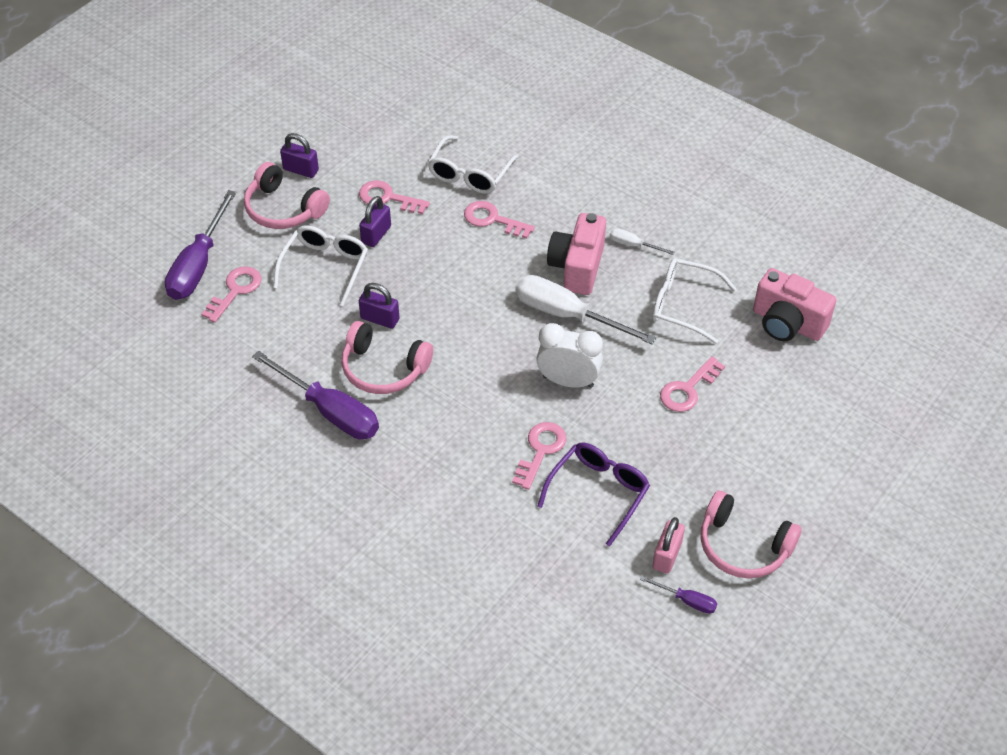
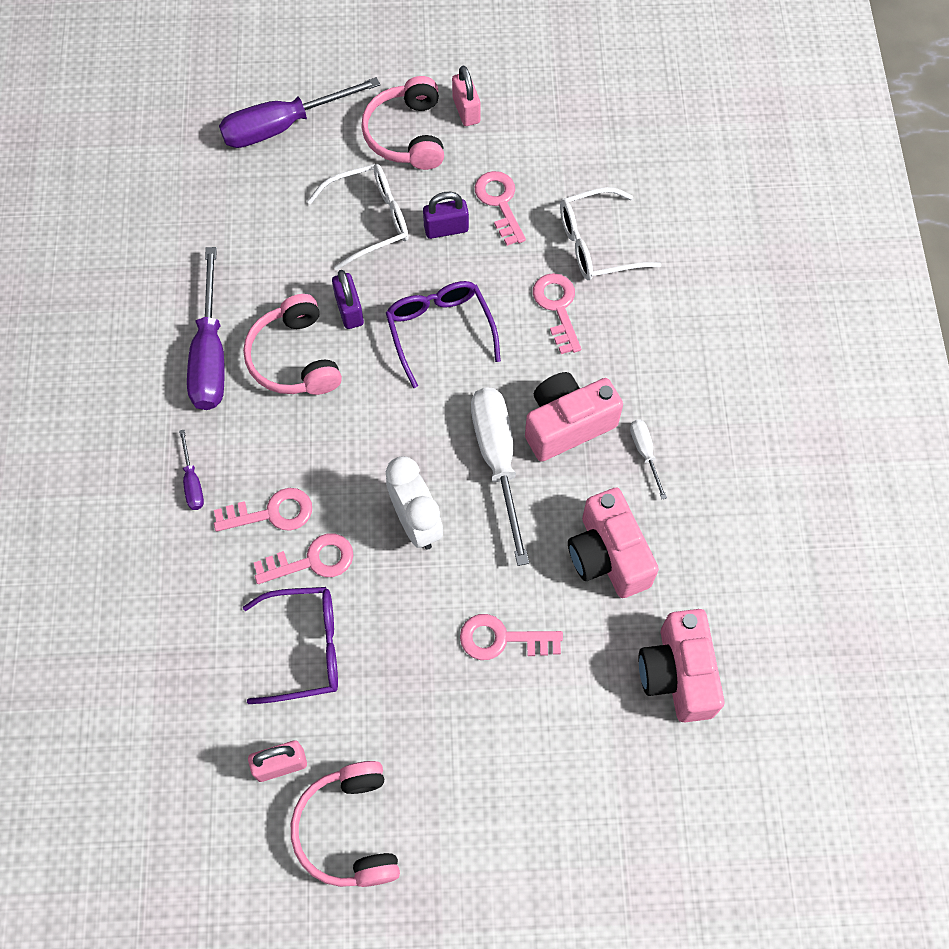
camera: 50 degrees right, 15 degrees up
(235, 291) = (279, 176): pink key -> pink key (272, 513)
(301, 170) = (466, 110): purple padlock -> pink padlock
(446, 284) = (439, 330): none -> purple glasses
(682, 305) = (608, 556): white glasses -> pink camera
(686, 600) = (242, 821): purple screwdriver -> purple screwdriver (192, 482)

